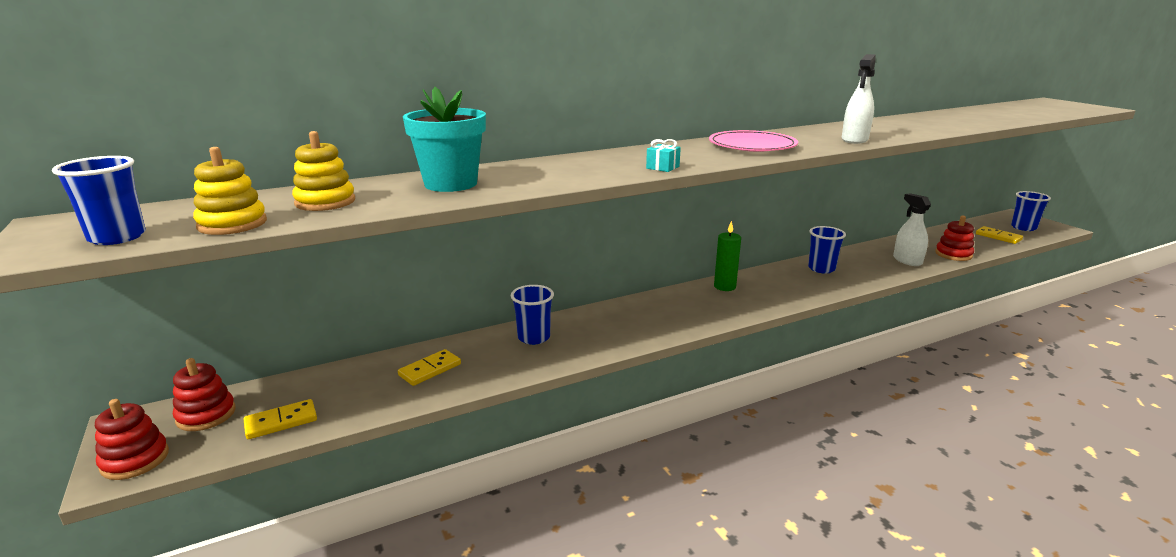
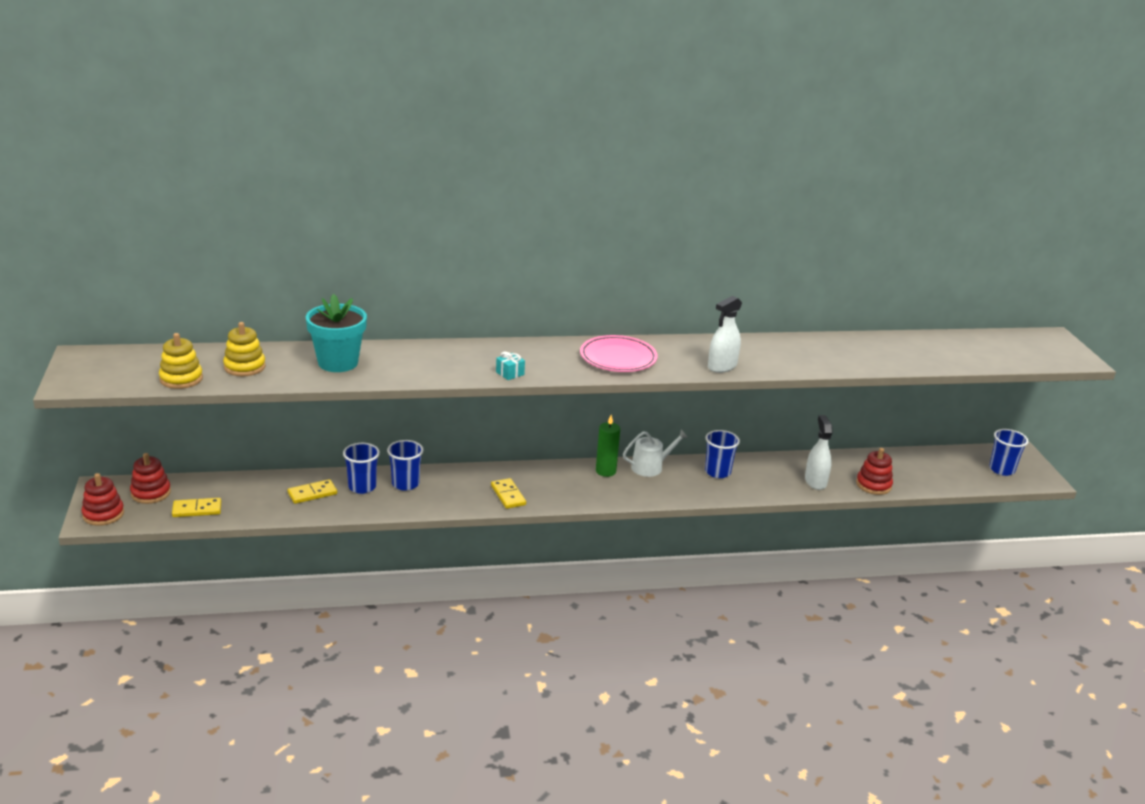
camera: 15 degrees right, 5 degrees up
(117, 237) = (114, 378): blue cup -> blue cup (362, 487)
(760, 276) = (650, 467): none -> white watering can
(998, 237) = (954, 475): yellow domino -> yellow domino (508, 495)

